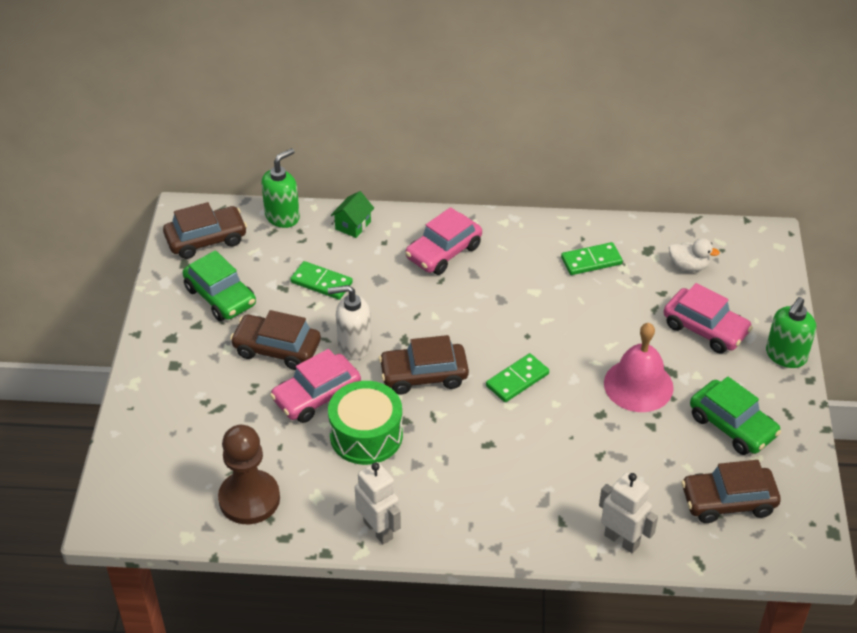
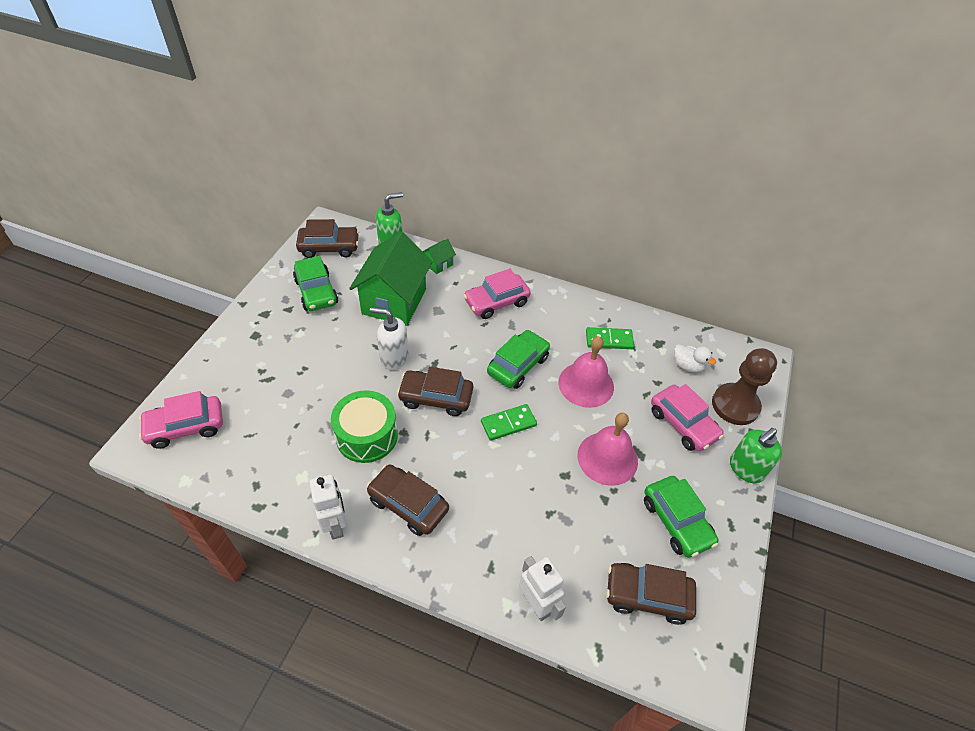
camera: 15 degrees right, 5 degrees up
(249, 499) = (249, 463): brown pawn -> brown pawn (735, 405)
(277, 349) = (335, 344): brown car -> brown car (408, 504)
(316, 396) = (345, 391): pink car -> pink car (186, 427)
(321, 282) = (394, 301): green domino -> green house
(500, 316) = (518, 365): none -> green car
(585, 316) = (586, 384): none -> pink bell

